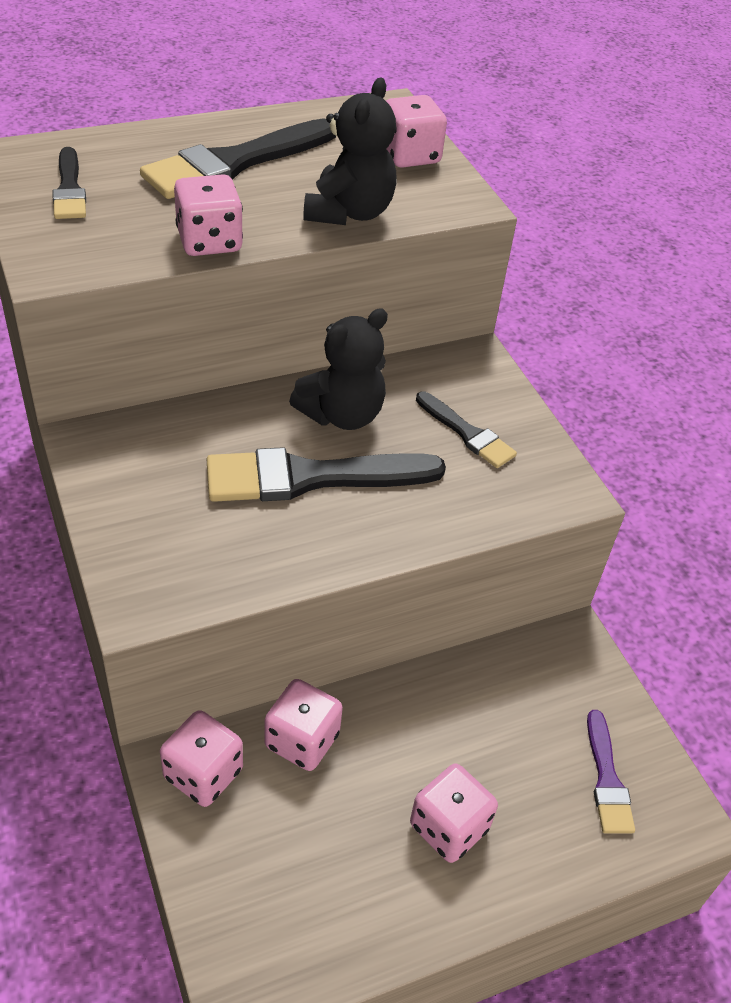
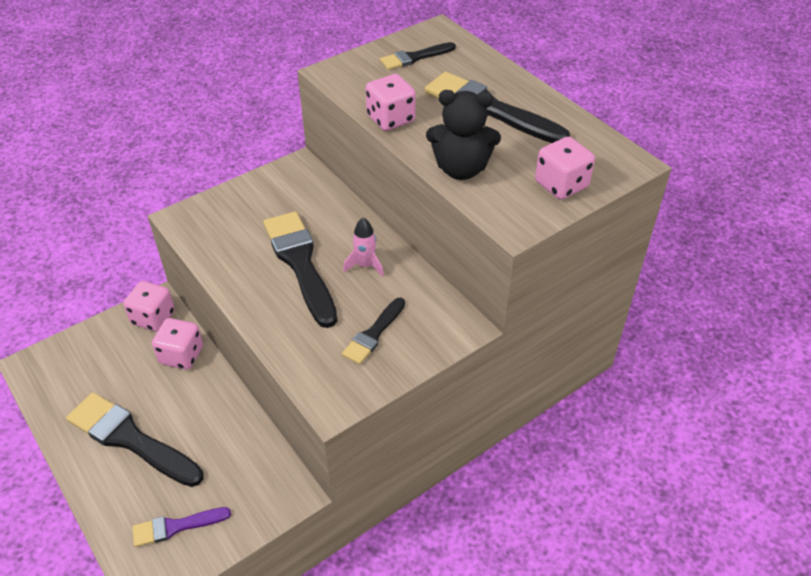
camera: 80 degrees right, 0 degrees up
(342, 415) = (365, 265): black teddy bear -> pink rocket
(448, 827) = (130, 439): pink dice -> black brush

